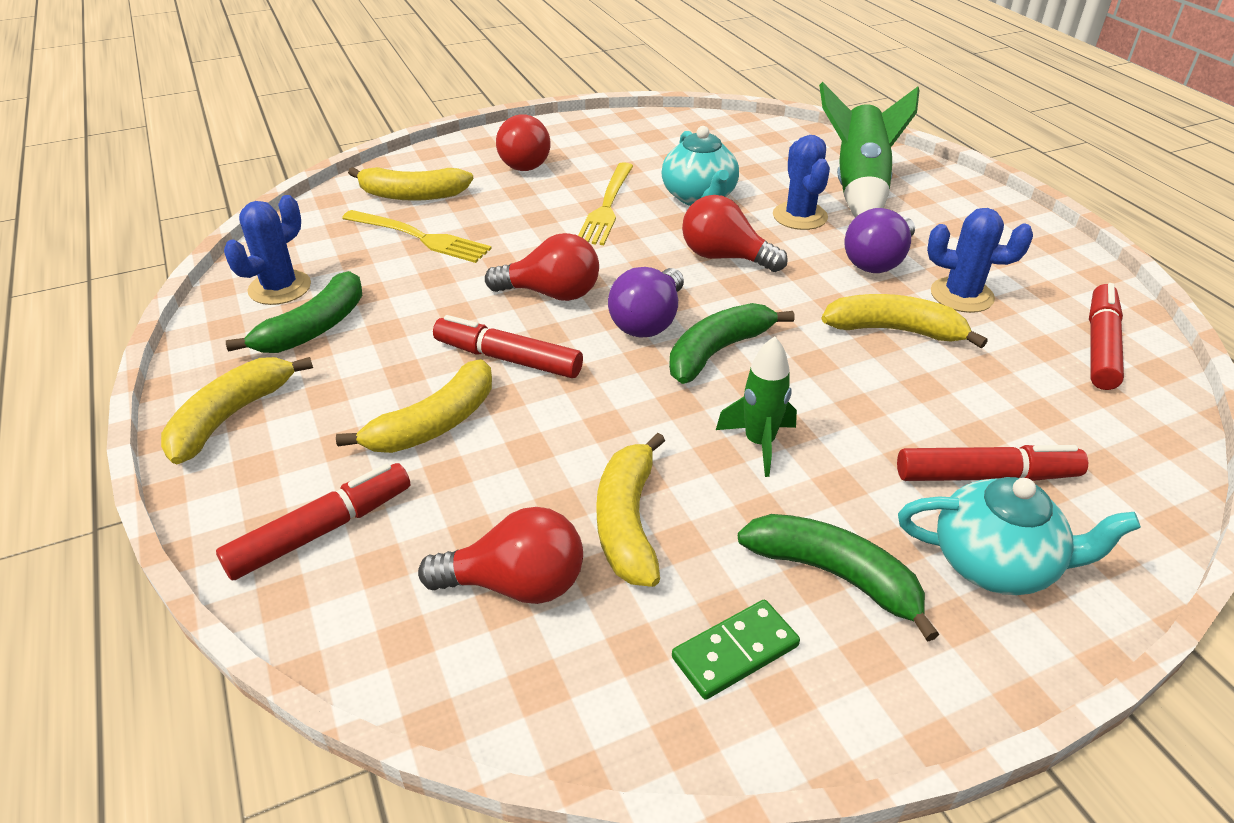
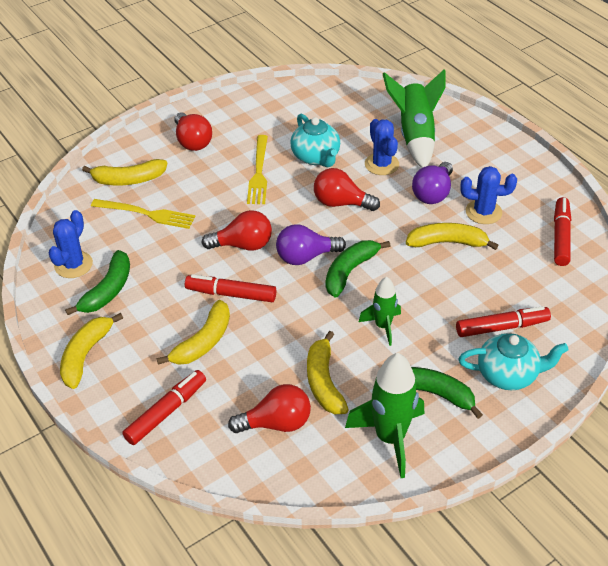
camera: 10 degrees left, 5 degrees up
(648, 321) = (305, 257): purple light bulb -> purple light bulb turned 60 degrees clockwise
(735, 652) = (390, 438): green domino -> green rocket

